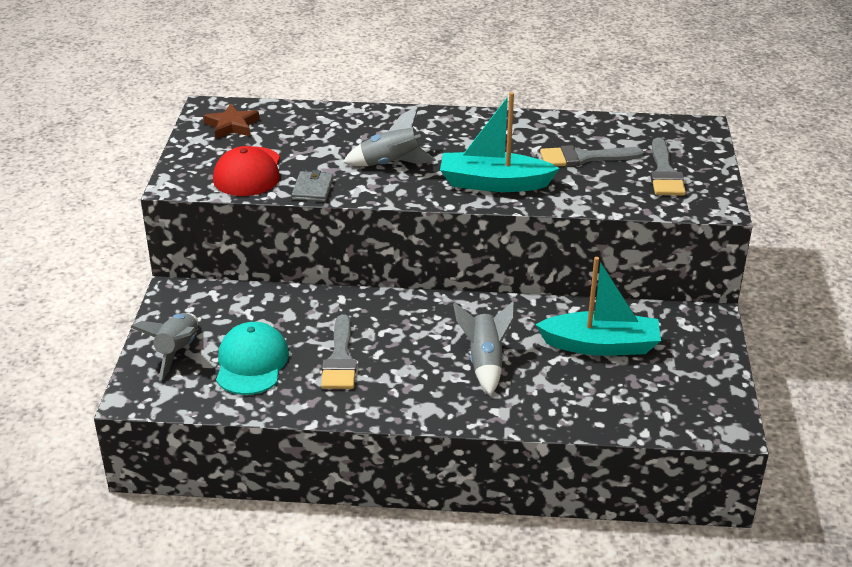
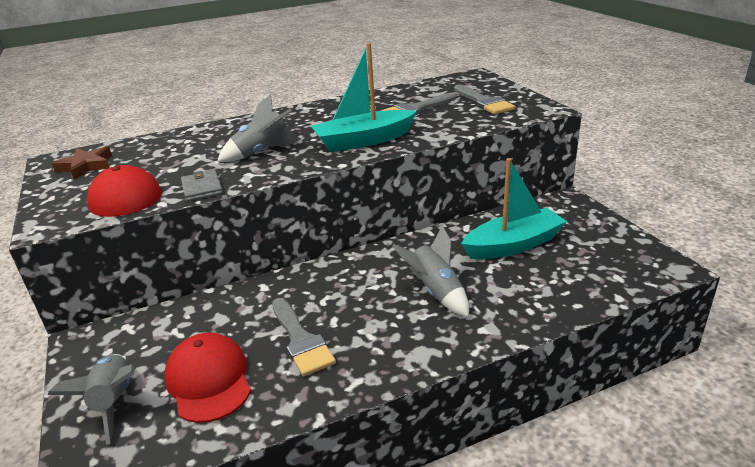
camera: 25 degrees left, 5 degrees down
(251, 363) = (209, 380): turquoise cap -> red cap

